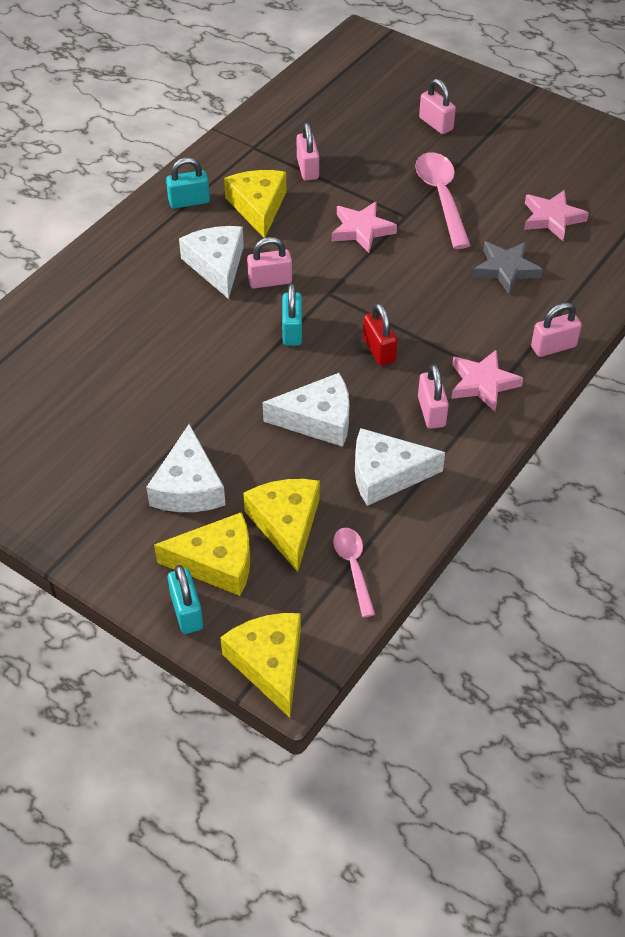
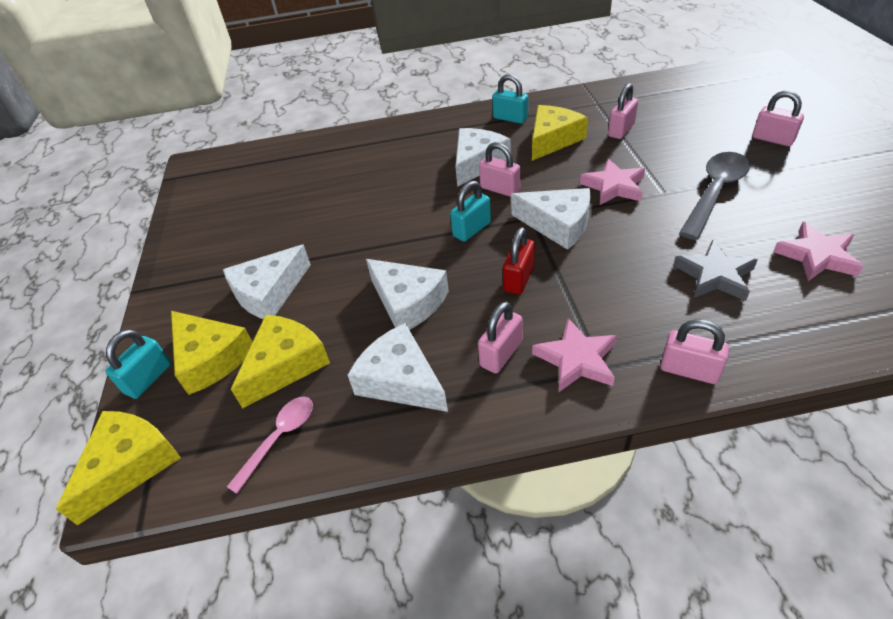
camera: 50 degrees right, 5 degrees down
(356, 288) = (557, 224): none -> white cheese
(436, 124) = (772, 139): pink padlock -> pink padlock turned 60 degrees counterclockwise
(441, 198) = (714, 193): pink spoon -> grey spoon

